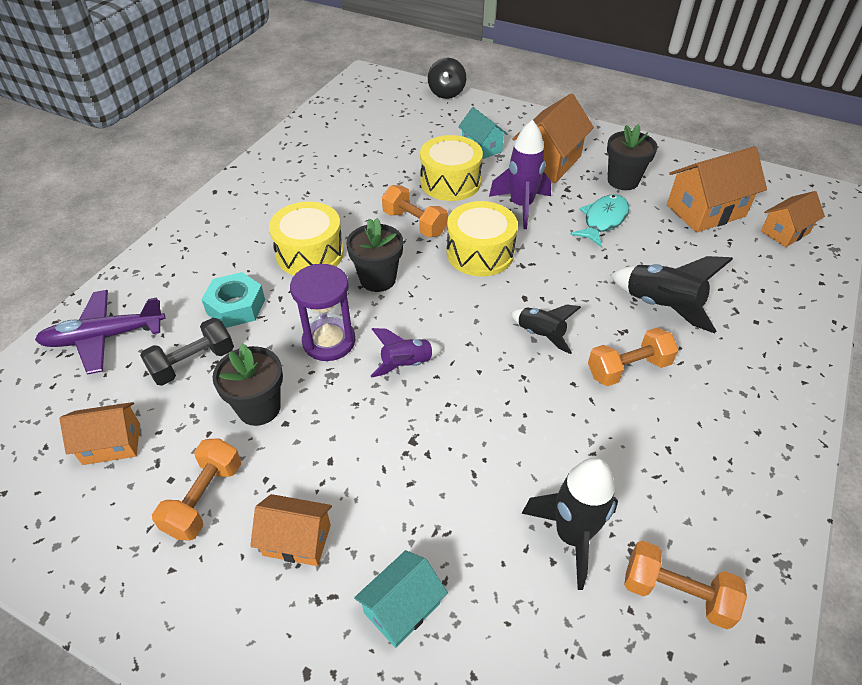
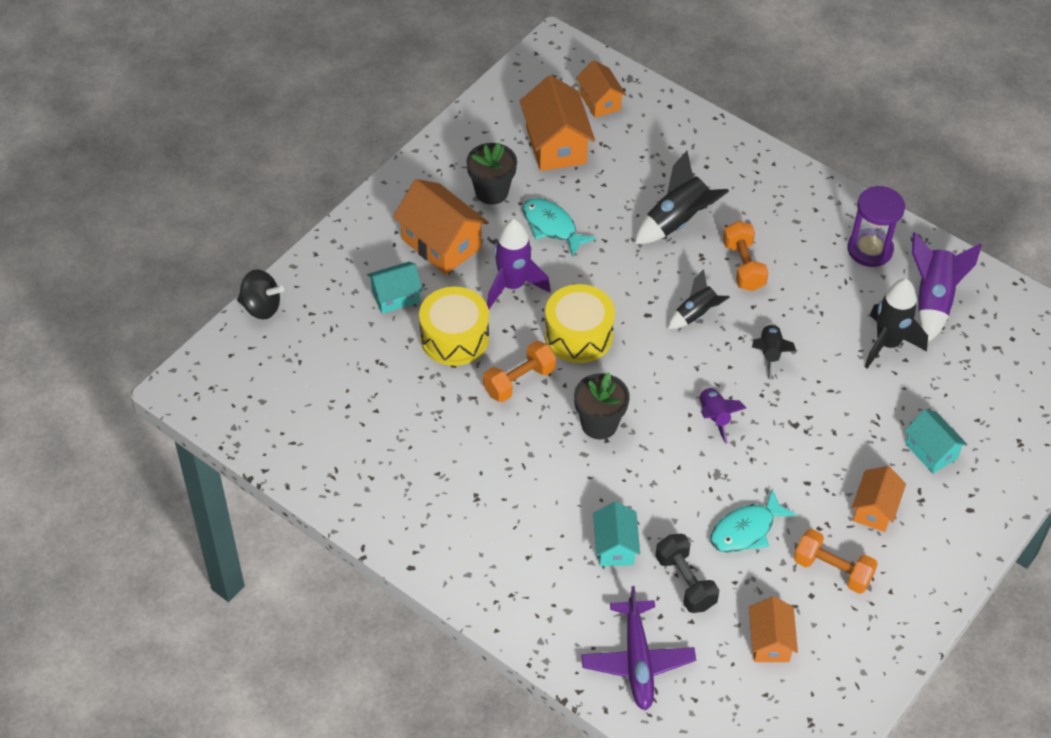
camera: 80 degrees left, 5 degrees up
(236, 306) = (615, 546): turquoise nut -> turquoise house
(259, 408) = (746, 530): black flower pot -> turquoise fish
(310, 253) = (547, 478): yellow drum -> none
(329, 341) = (676, 472): purple hourglass -> purple hourglass (870, 249)
(509, 406) = (769, 353): none -> black rocket
(676, 593) = (933, 300): orange dumbbell -> purple rocket

